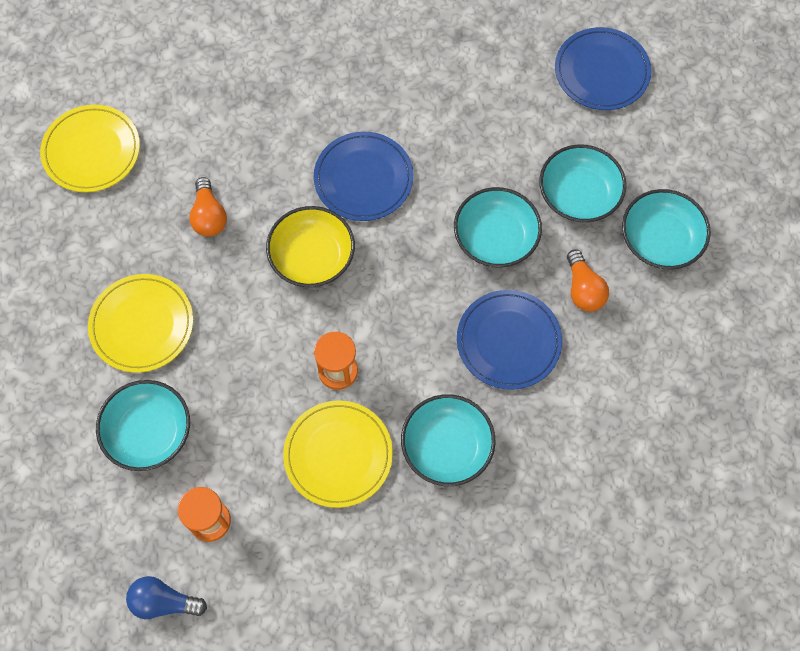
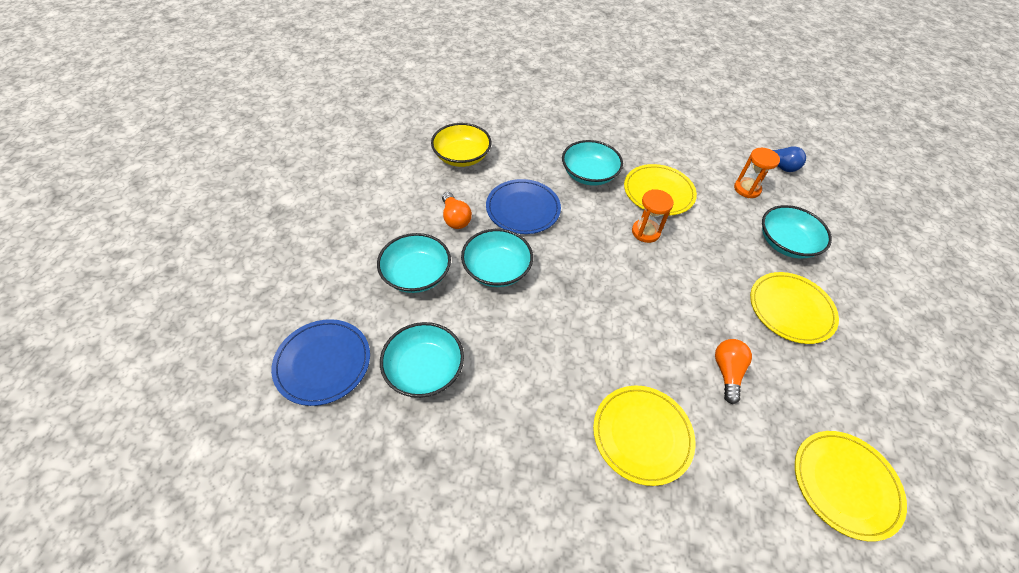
camera: 160 degrees left, 15 degrees down
(281, 123) = (642, 435): none -> yellow plate
(312, 257) = (644, 308): yellow bowl -> yellow bowl (462, 156)
(363, 178) = (581, 352): blue plate -> none
(583, 289) = (455, 218): orange light bulb -> orange light bulb turned 150 degrees clockwise
(660, 240) = (382, 226): turquoise bowl -> turquoise bowl (424, 369)

